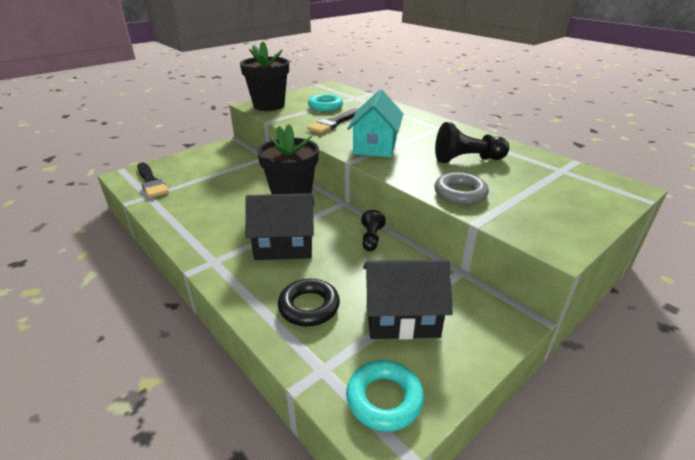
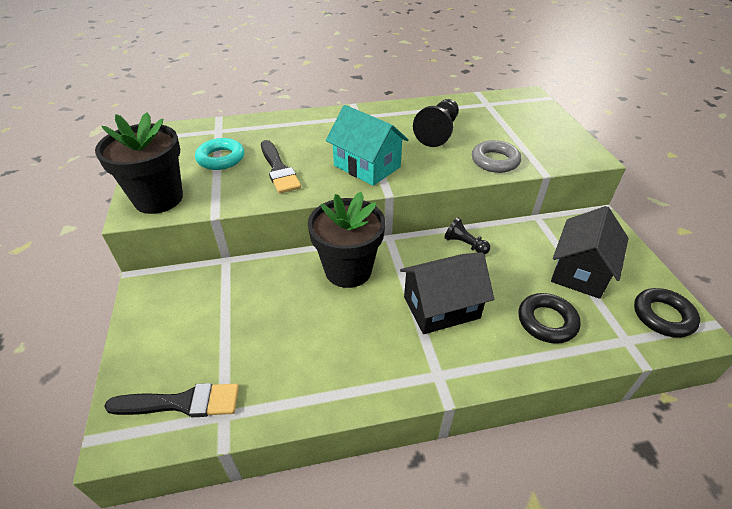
camera: 60 degrees left, 10 degrees up
(284, 245) = (441, 307): black house -> black house turned 45 degrees clockwise
(384, 399) = (663, 316): turquoise ring -> black ring

